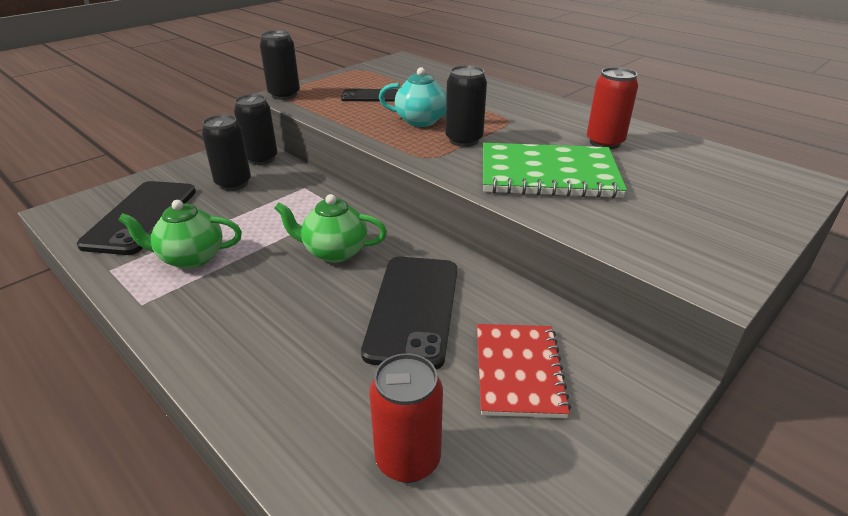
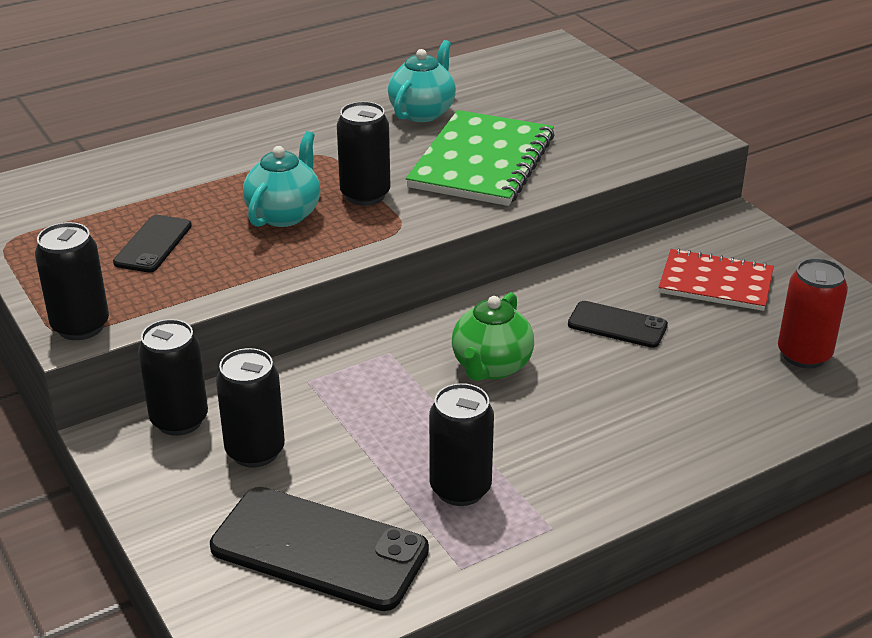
camera: 75 degrees left, 0 degrees up
(191, 258) = (460, 489): green teapot -> black can
(413, 309) = (617, 325): black phone -> black phone, size x0.56
(604, 142) = (422, 112): red can -> turquoise teapot

